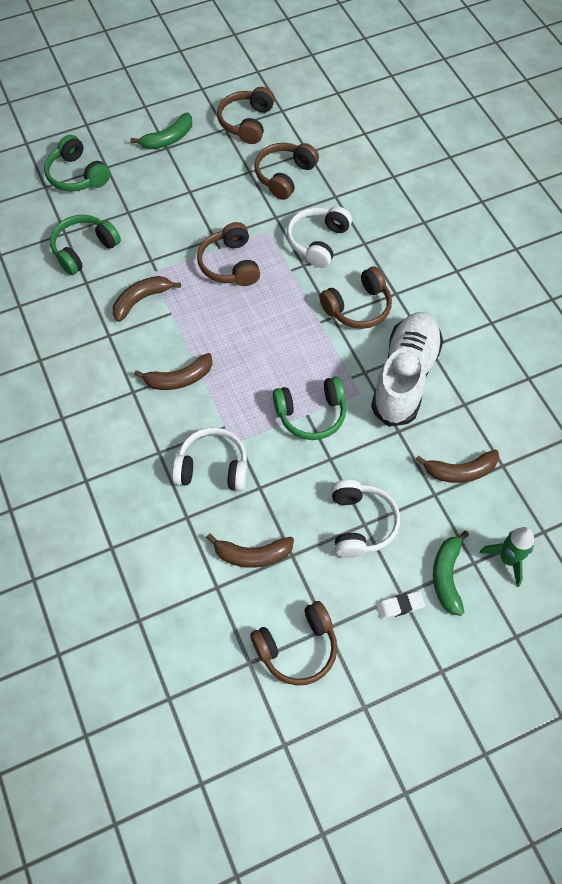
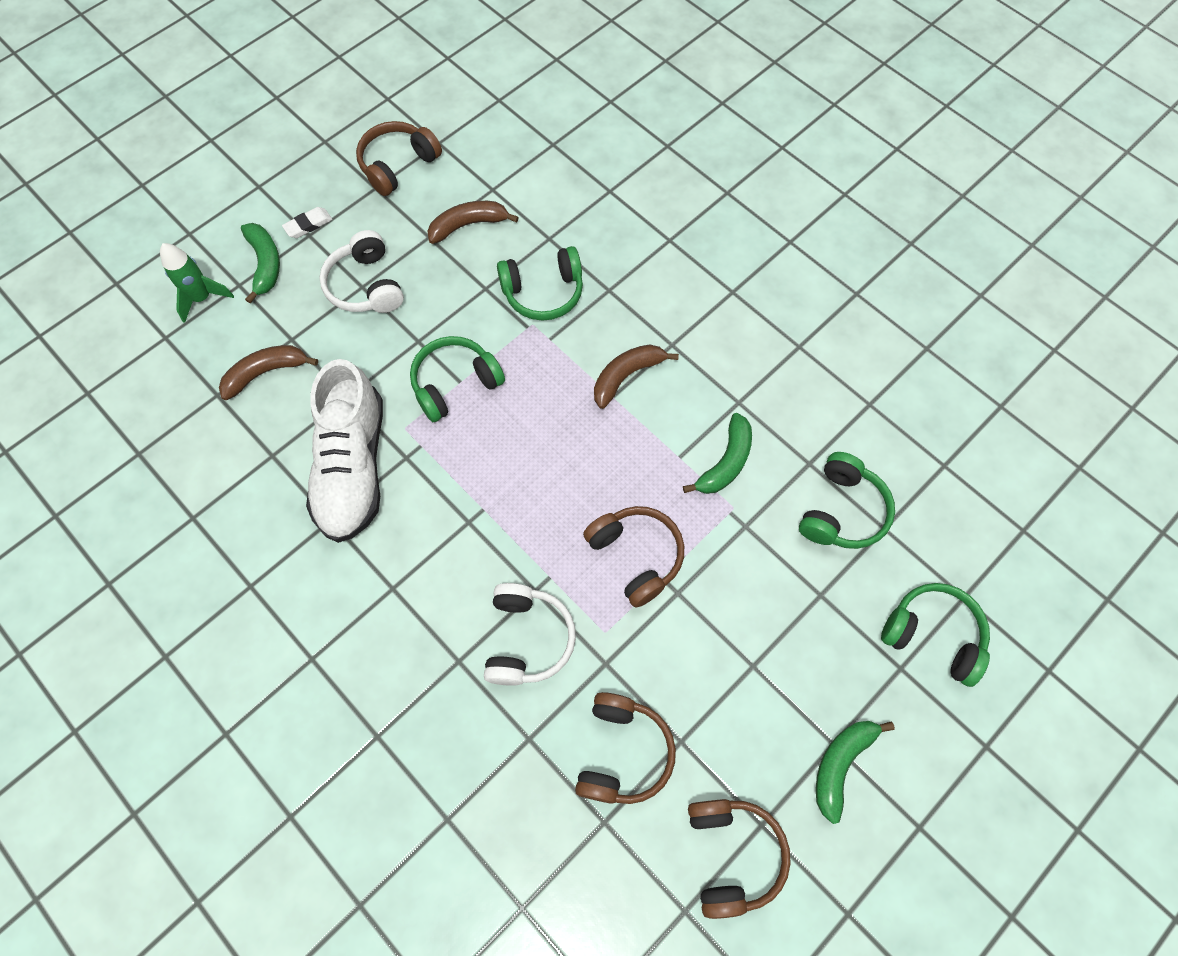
camera: 160 degrees right, 5 degrees up
(141, 300) = (725, 462): brown banana -> green banana
(213, 467) = (543, 292): white headphones -> green headphones
(358, 307) = (439, 547): brown headphones -> none

